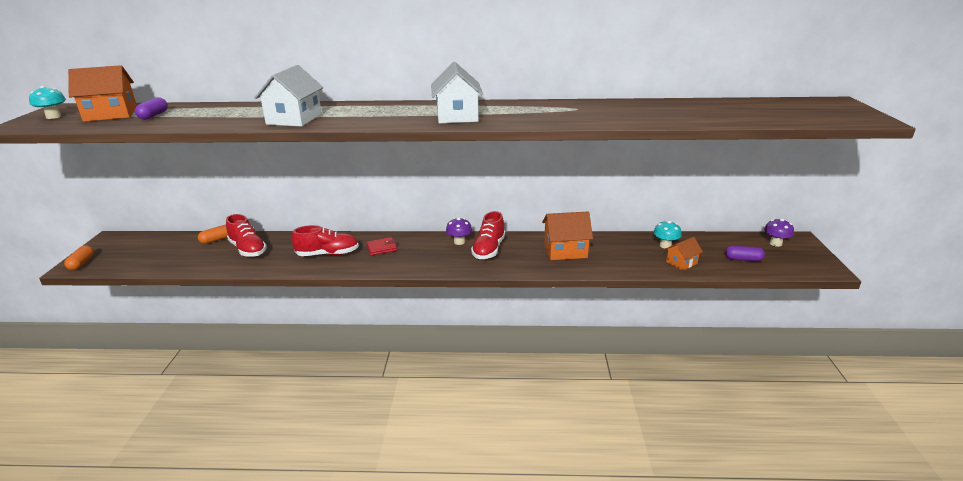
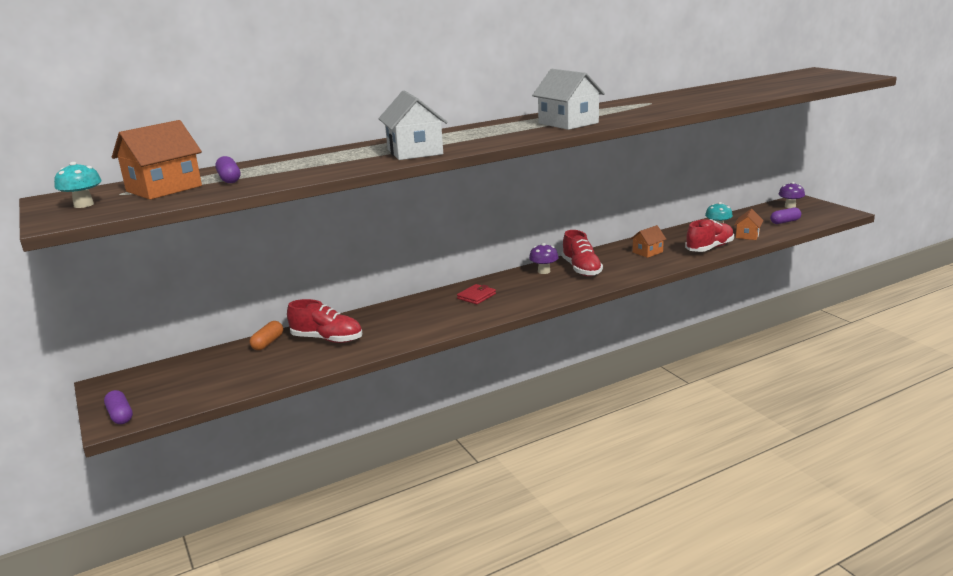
camera: 30 degrees left, 5 degrees down
(81, 263) = (120, 415): orange capsule -> purple capsule
(328, 254) = (429, 316): red shoe -> red shoe (709, 248)
(565, 250) = (647, 252): orange house -> orange house, size x0.58

